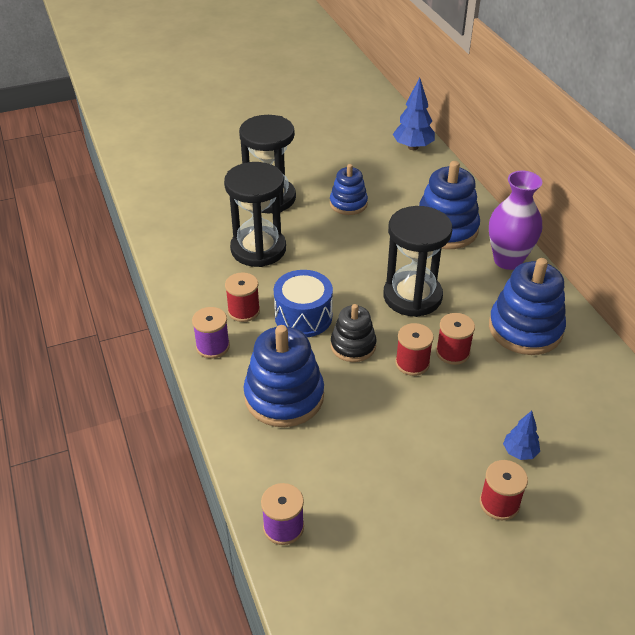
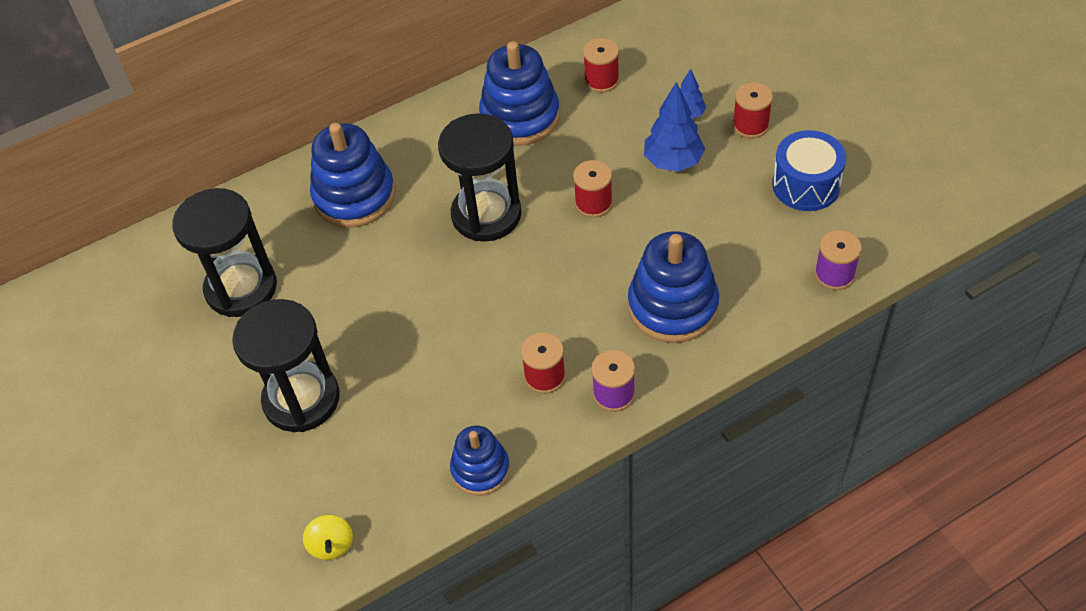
camera: 95 degrees left, 10 degrees up
(158, 205) = (331, 545): none -> yellow spinning top
(258, 249) = (420, 387): black hourglass -> black hourglass (241, 288)
(303, 317) = (542, 312): blue drum -> blue drum (806, 185)
(348, 204) = (308, 303): blue stacking toy -> blue stacking toy (480, 469)
(353, 346) = (580, 257): black stacking toy -> none
(413, 147) = (165, 249): blue tree -> blue tree (673, 162)
(452, 352) = (569, 172): red spool -> red spool (601, 80)
(508, 260) = (407, 136): purple vase -> none

